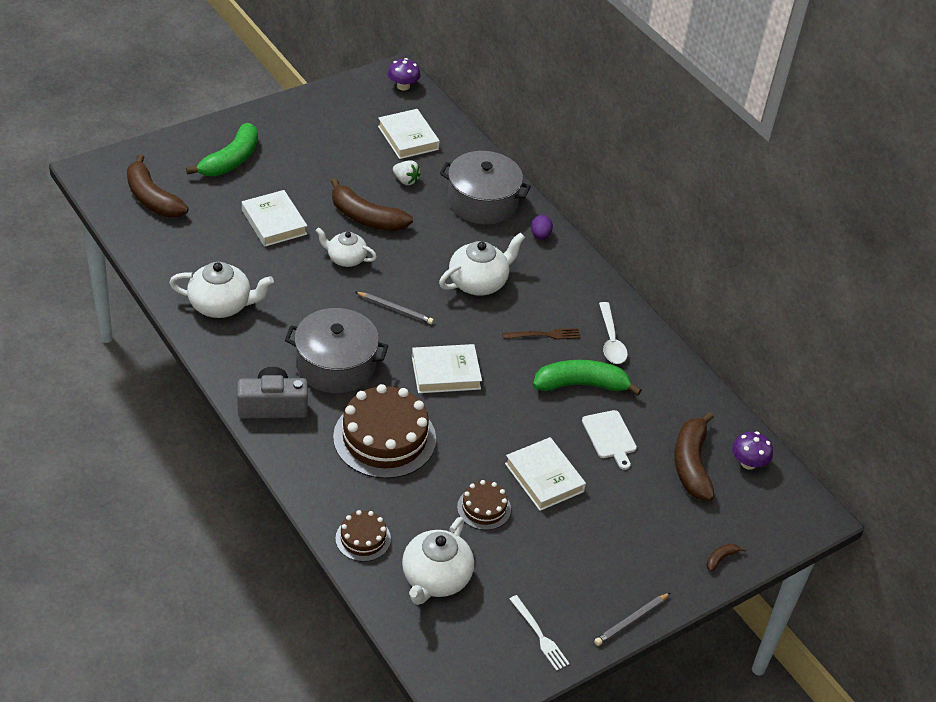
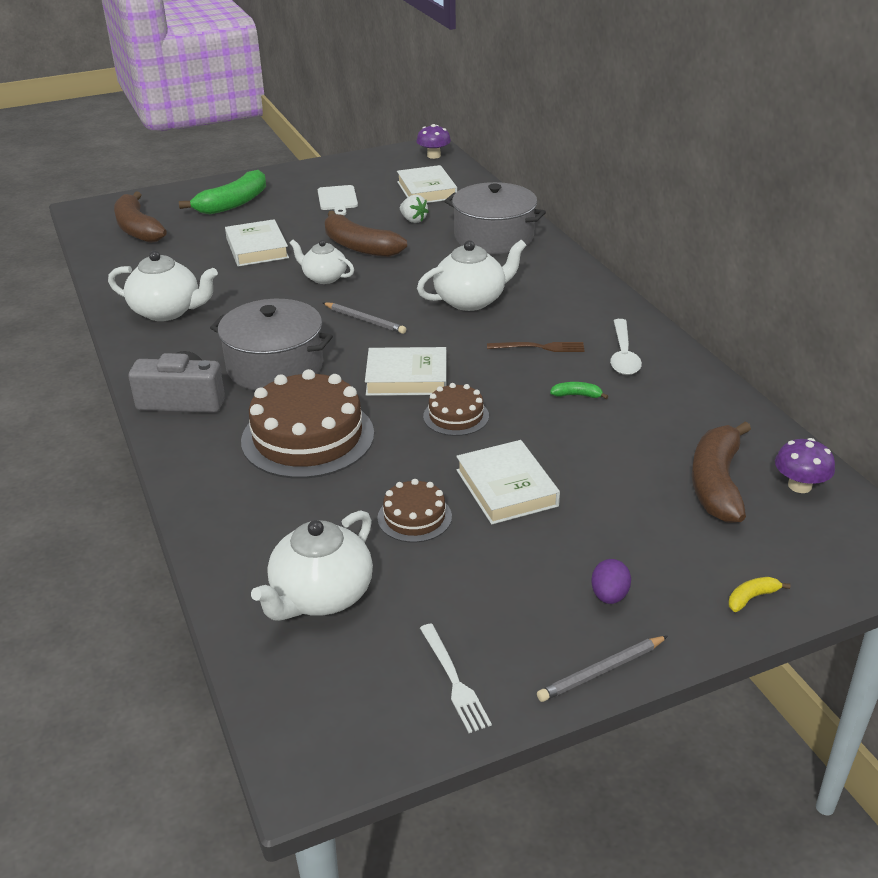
camera: 15 degrees right, 10 degrees down
(363, 538) = (238, 542): brown cake -> brown cake (456, 416)
(540, 235) = (554, 264): purple egg -> purple egg (609, 596)
(581, 385) = (577, 395): green banana -> green banana, size x0.41
(609, 437) = (605, 449): white cutting board -> white cutting board (337, 199)
(721, 558) = (752, 598): brown banana -> yellow banana

